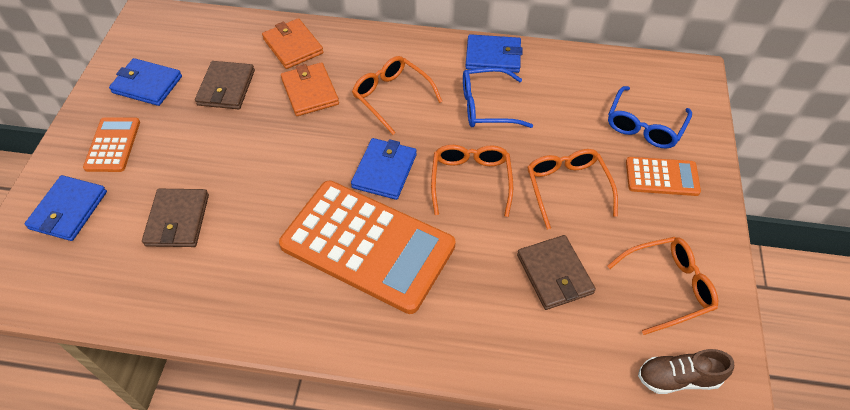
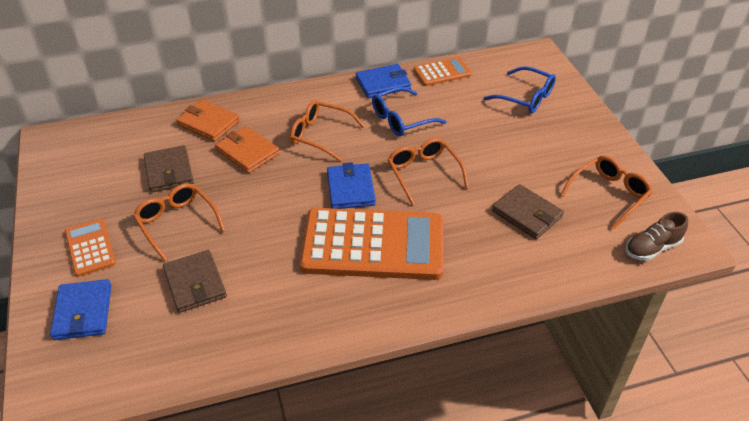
camera: 25 degrees left, 10 degrees down
(147, 84) = (90, 191): blue wallet -> none
(567, 188) = (498, 155): orange glasses -> orange glasses (177, 223)
(644, 126) = (526, 97): blue glasses -> blue glasses turned 60 degrees counterclockwise
(662, 177) = (559, 126): orange calculator -> orange calculator (442, 72)

